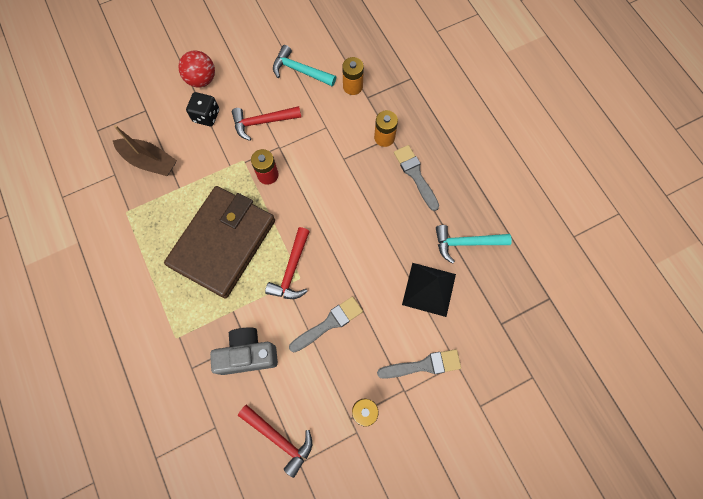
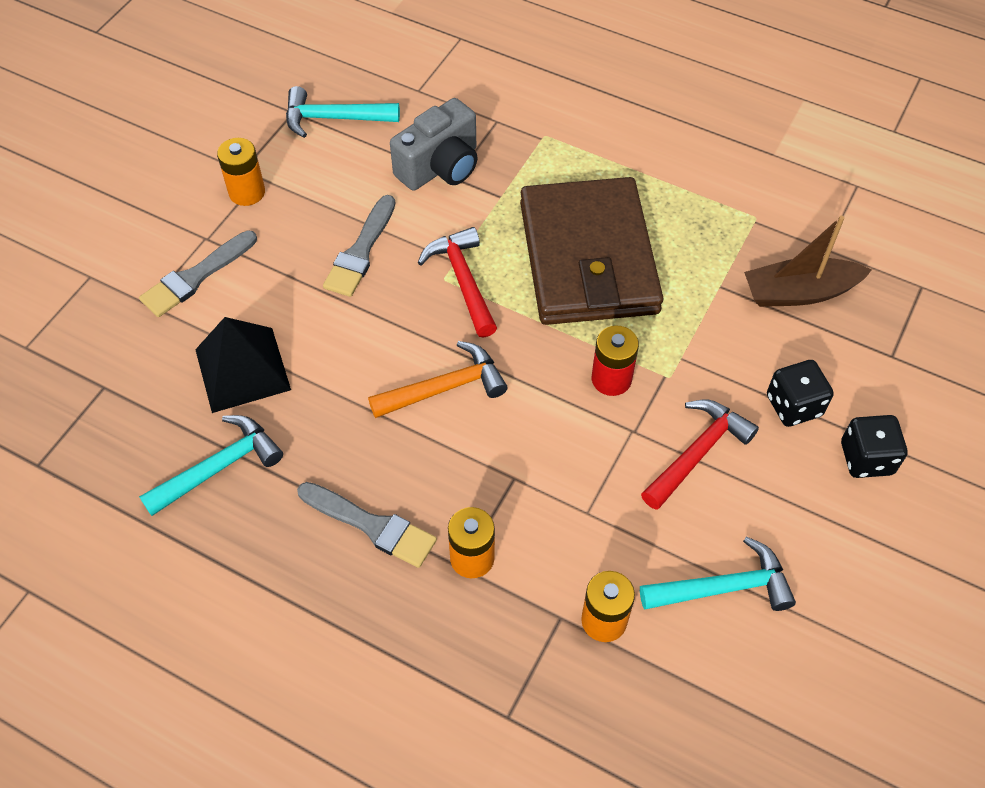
camera: 145 degrees right, 15 degrees down
(202, 80) = (866, 458): red ball -> black dice
(279, 438) = (333, 118): red hammer -> turquoise hammer
(342, 217) = (445, 388): none -> orange hammer

